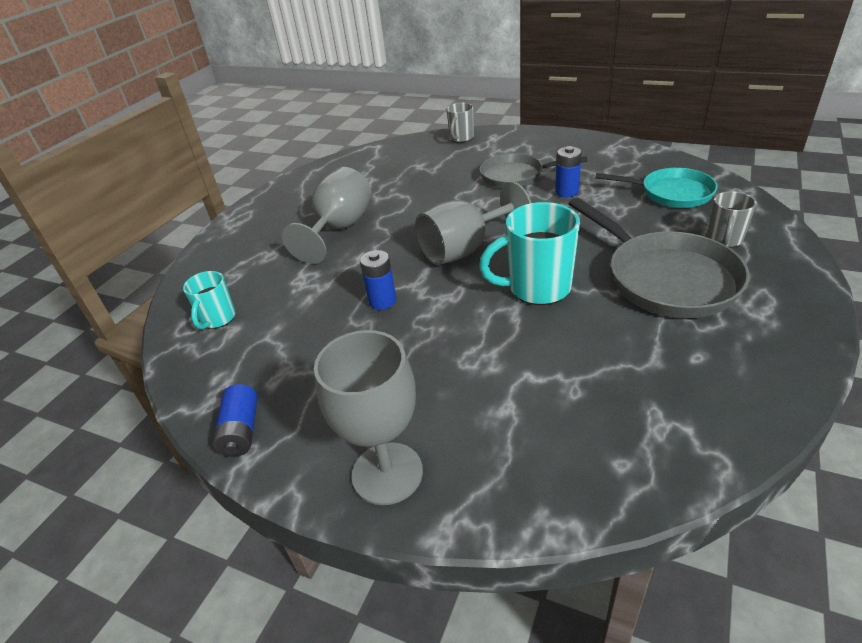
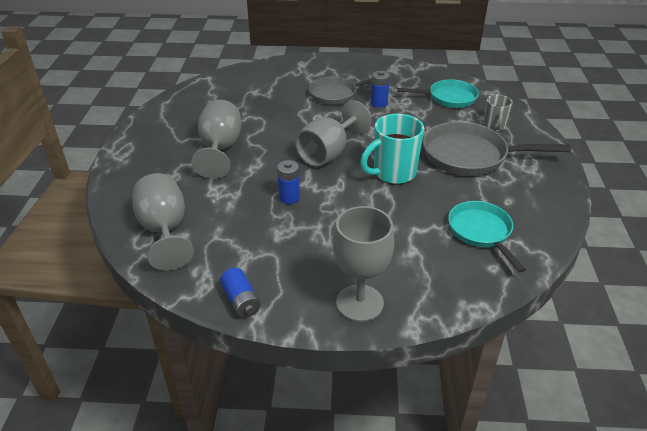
camera: 25 degrees left, 0 degrees up
(218, 319) = (165, 230): turquoise mug -> grey goblet
(461, 138) = (276, 66): grey mug -> none
(628, 400) = (481, 232): none -> turquoise pan
(665, 278) = (470, 156): grey pan -> grey pan turned 150 degrees clockwise

